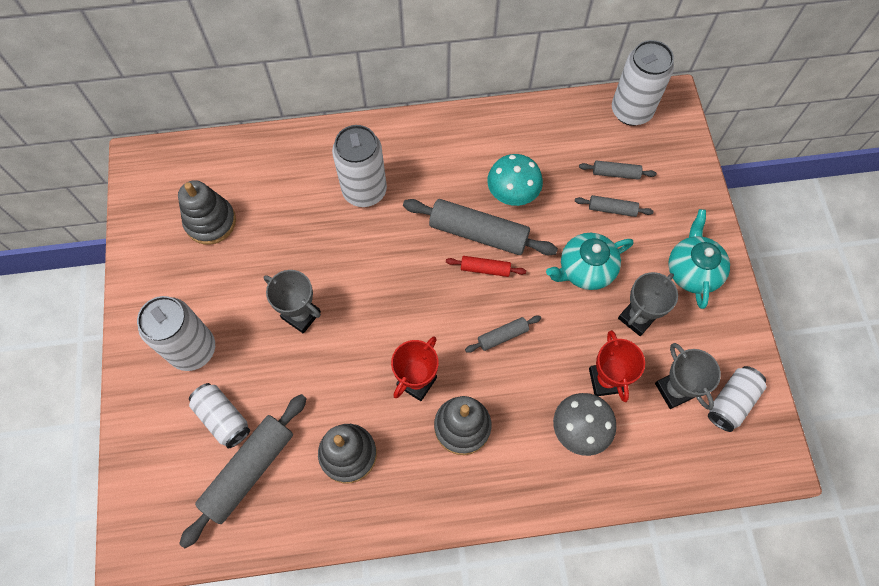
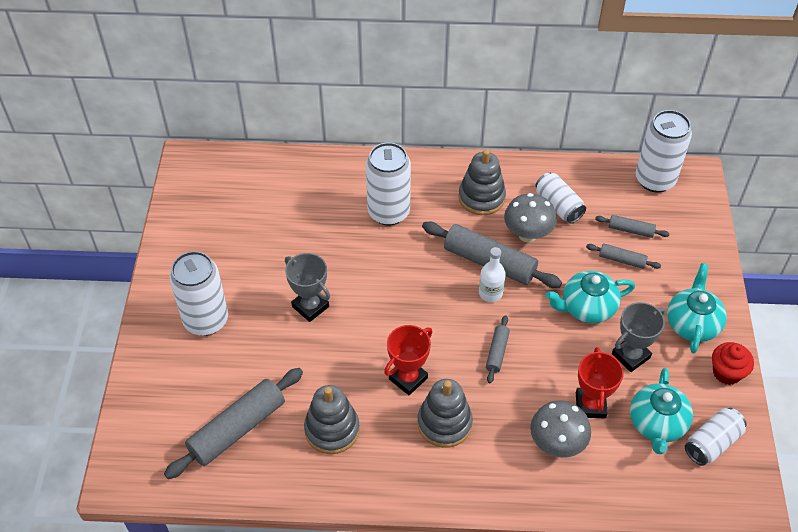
camera: 10 degrees right, 15 degrees down
(210, 222) = (242, 218): grey stacking toy -> grey stacking toy (481, 197)
(223, 418) = (222, 381): white can -> white can (558, 206)
(485, 269) = (490, 293): red rolling pin -> white bottle
(503, 336) = (497, 352): grey rolling pin -> grey rolling pin turned 60 degrees counterclockwise
(512, 195) = (527, 234): turquoise mushroom -> grey mushroom
(674, 390) = (657, 424): grey trophy -> turquoise teapot
(734, 320) = (726, 372): none -> red cupcake

